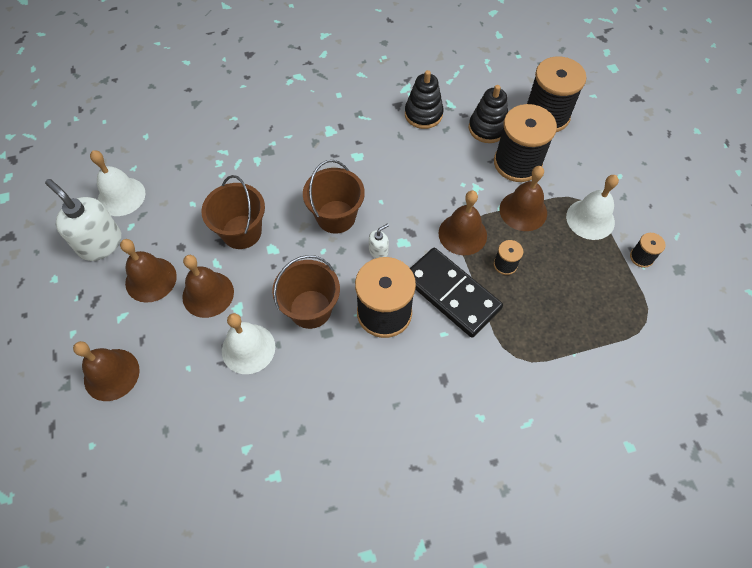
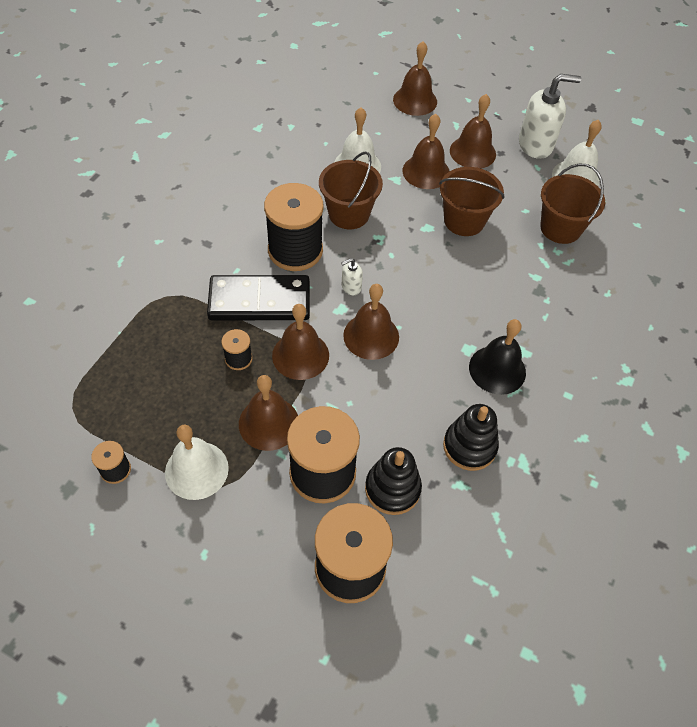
camera: 130 degrees right, 5 degrees down
(336, 217) = (415, 285): brown bucket -> brown bucket (560, 228)
(357, 134) = (497, 369): none -> black bell
(378, 251) = (351, 287): white soap dispenser -> white soap dispenser turned 60 degrees clockwise
(405, 209) = (371, 336): none -> brown bell

